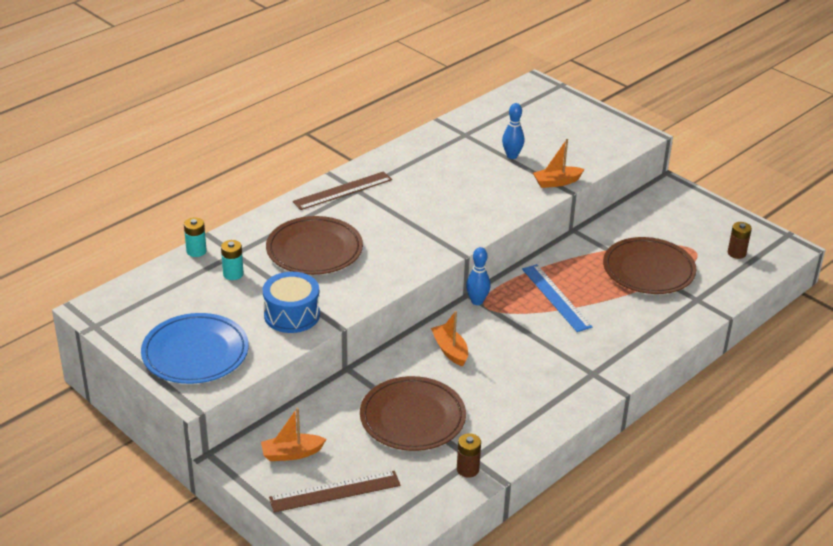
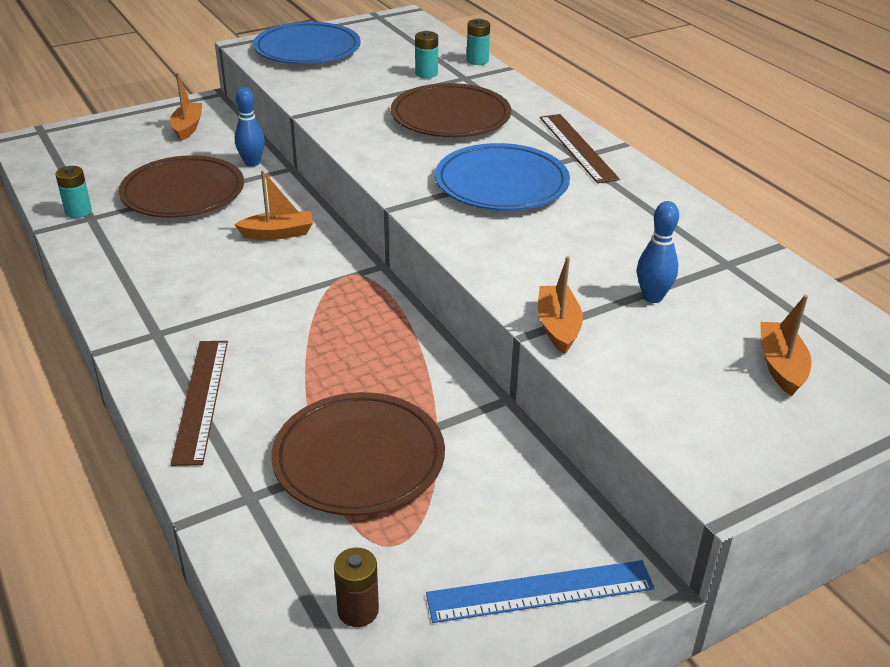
camera: 105 degrees right, 0 degrees up
(292, 315) = (336, 94): blue drum -> none
(335, 492) = (119, 141): brown ruler -> brown ruler (201, 399)
(410, 216) = (501, 184): none -> blue plate
(467, 469) = (78, 212): brown battery -> turquoise battery
(477, 301) = (363, 270): blue bowling pin -> blue bowling pin (252, 163)
(550, 121) = (781, 366): none -> orange boat
(556, 297) = (336, 338): blue ruler -> blue ruler (540, 591)

